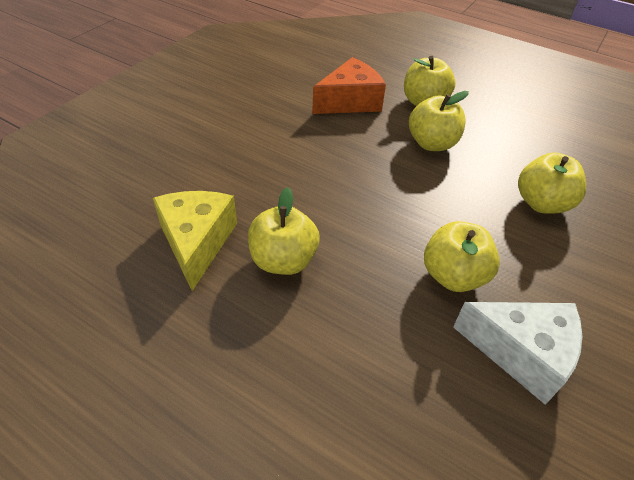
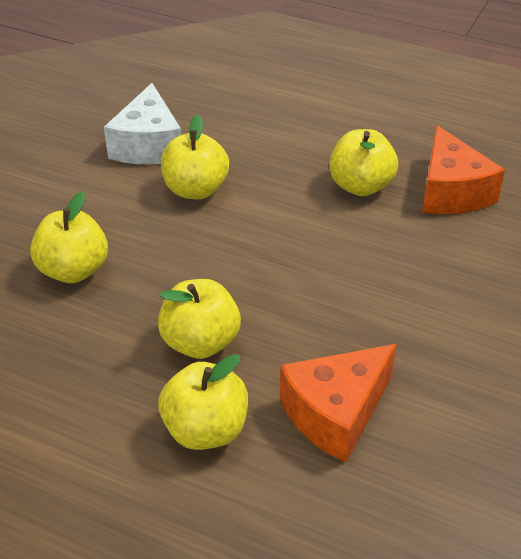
camera: 175 degrees right, 5 degrees down
(197, 242) = (451, 192): yellow cheese -> orange cheese
(521, 353) = (148, 145): white cheese -> white cheese turned 105 degrees counterclockwise

